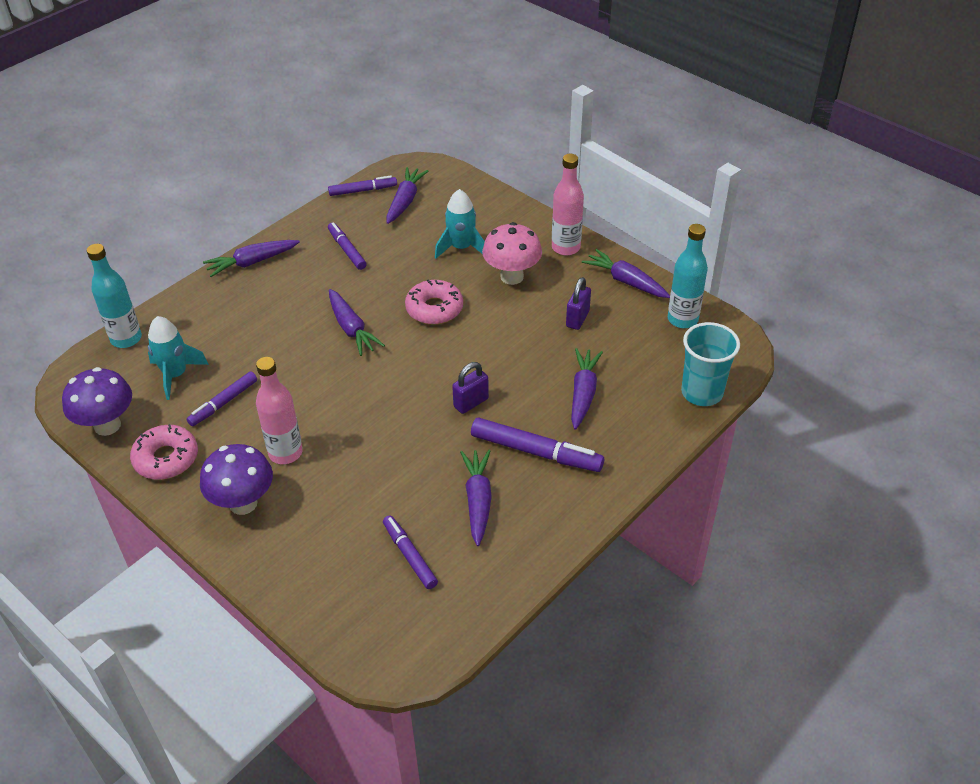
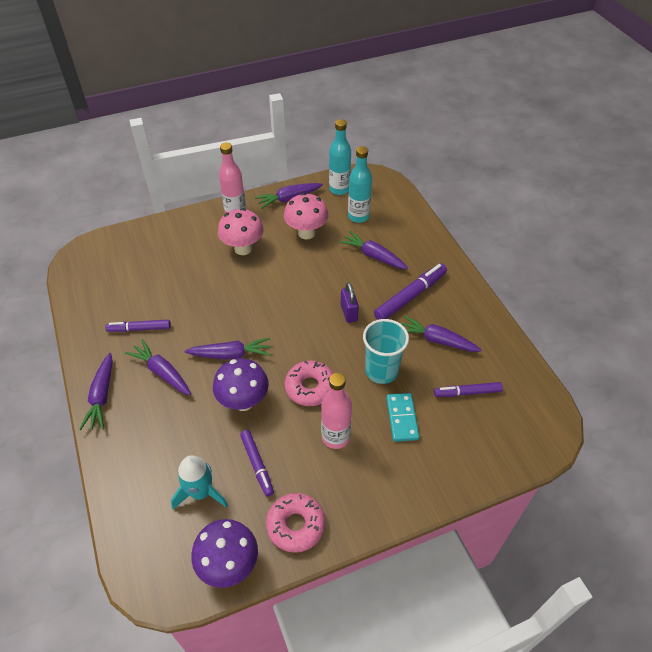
camera: 65 degrees left, 5 degrees up
(126, 339) = (126, 522): turquoise bottle -> turquoise bottle (358, 216)
(243, 503) = (372, 481): purple mushroom -> purple mushroom (243, 401)
(339, 503) = (402, 418): none -> turquoise domino
(363, 190) = (76, 296): purple marker -> none
(405, 201) = (113, 276): purple carrot -> purple carrot (162, 372)
(434, 309) = (244, 300): pink donut -> pink donut (310, 387)
(461, 248) = (192, 263): turquoise rocket -> none
(577, 319) = (306, 233): purple padlock -> pink mushroom
(702, 392) = (403, 206): turquoise cup -> turquoise cup (381, 371)

